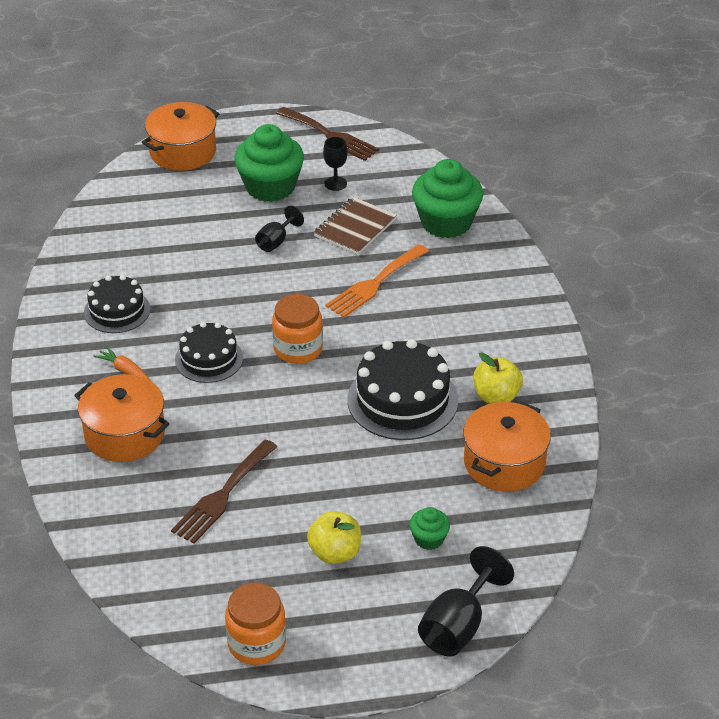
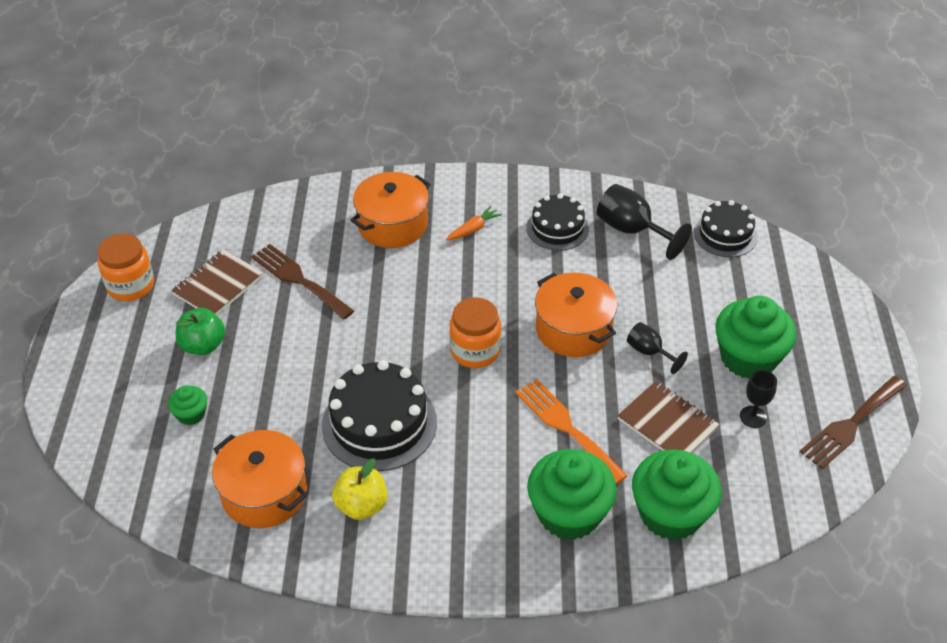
camera: 100 degrees right, 5 degrees up
(183, 152) = (815, 291): orange pot -> orange pot (573, 329)
(209, 359) = (476, 285): black cake -> black cake (725, 234)
(243, 562) = (218, 285): none -> brown notebook
(335, 553) = (203, 345): yellow apple -> green apple
(458, 626) = (84, 418): black goblet -> black goblet (632, 230)
(463, 275) = (569, 513): none -> green cupcake

